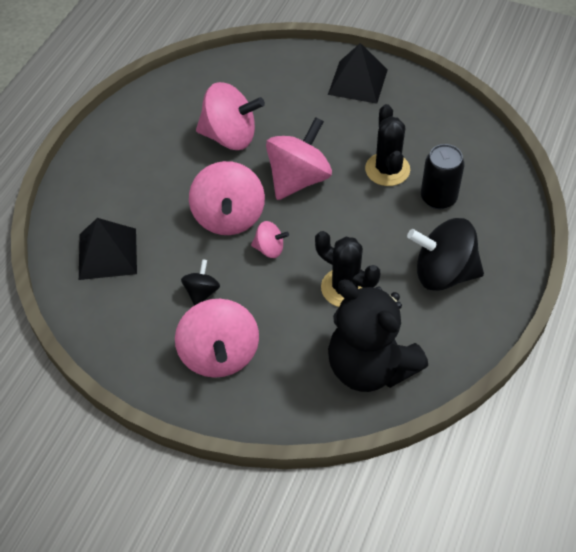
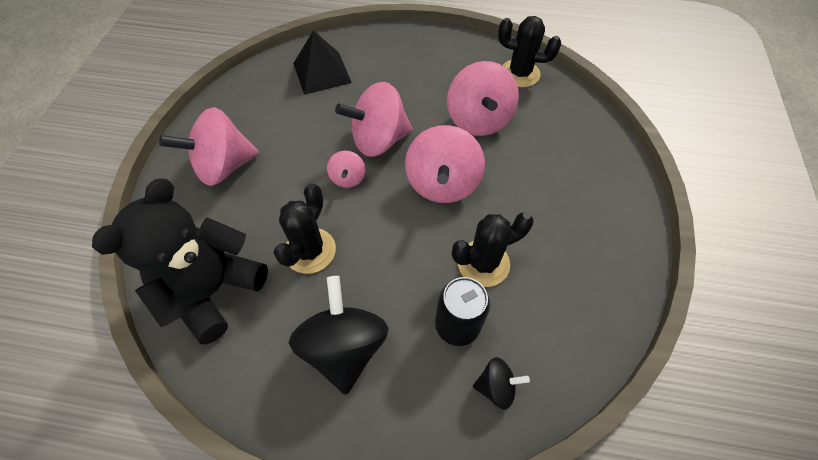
camera: 75 degrees right, 5 degrees up
(180, 92) = (519, 74): none -> black cactus
(201, 292) = (290, 140): black spinning top -> black spinning top (496, 387)
(298, 179) = (442, 184): pink spinning top -> pink spinning top turned 75 degrees clockwise
(357, 82) = (606, 211): black pyramid -> none

